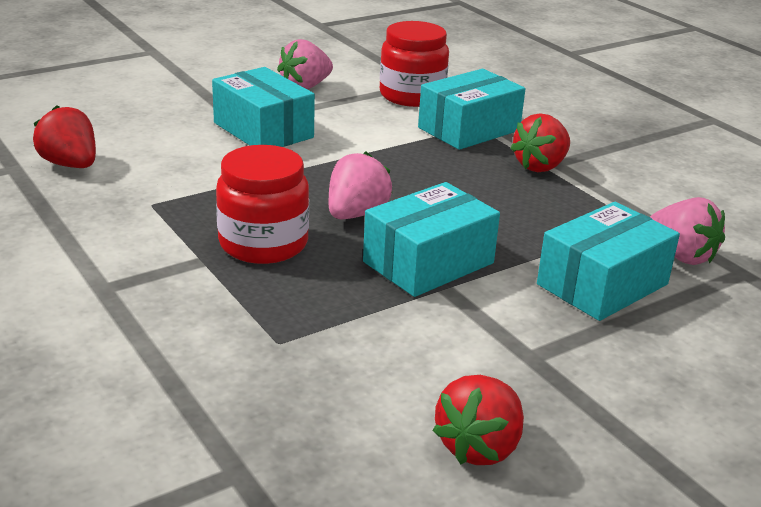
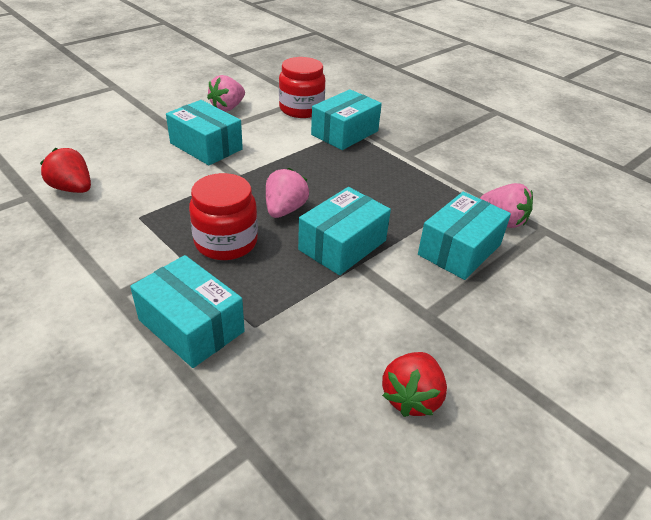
camera: 10 degrees left, 10 degrees up
(193, 332) = (191, 326): none -> turquoise box
(540, 166) = (398, 158): red strawberry -> none

